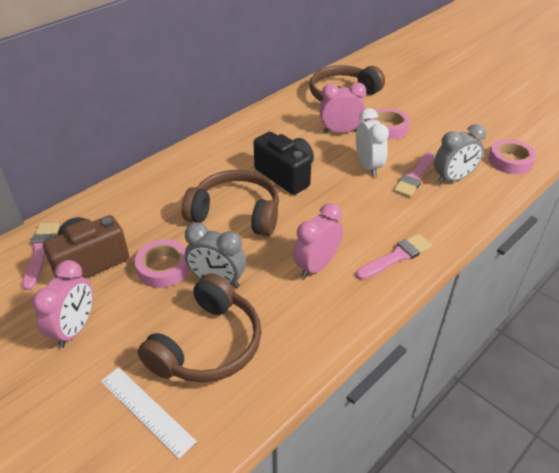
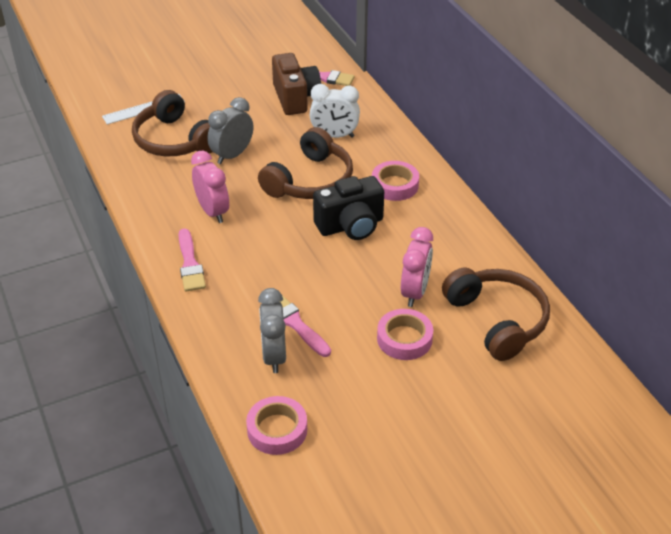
camera: 110 degrees right, 0 degrees up
(75, 329) = (231, 87): pink clock -> none
(163, 268) = (266, 131): pink tape -> pink tape (395, 185)
(368, 166) = (334, 292): white clock -> white clock (334, 136)

